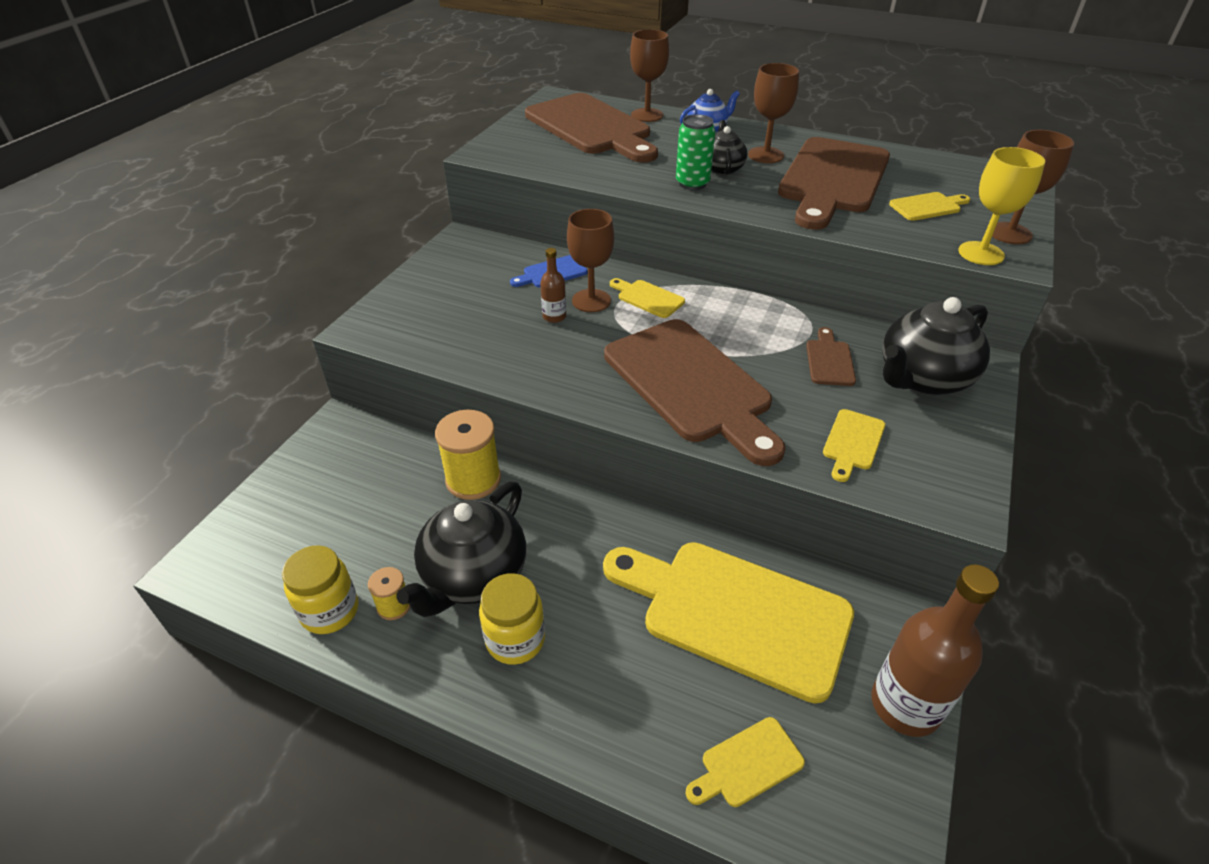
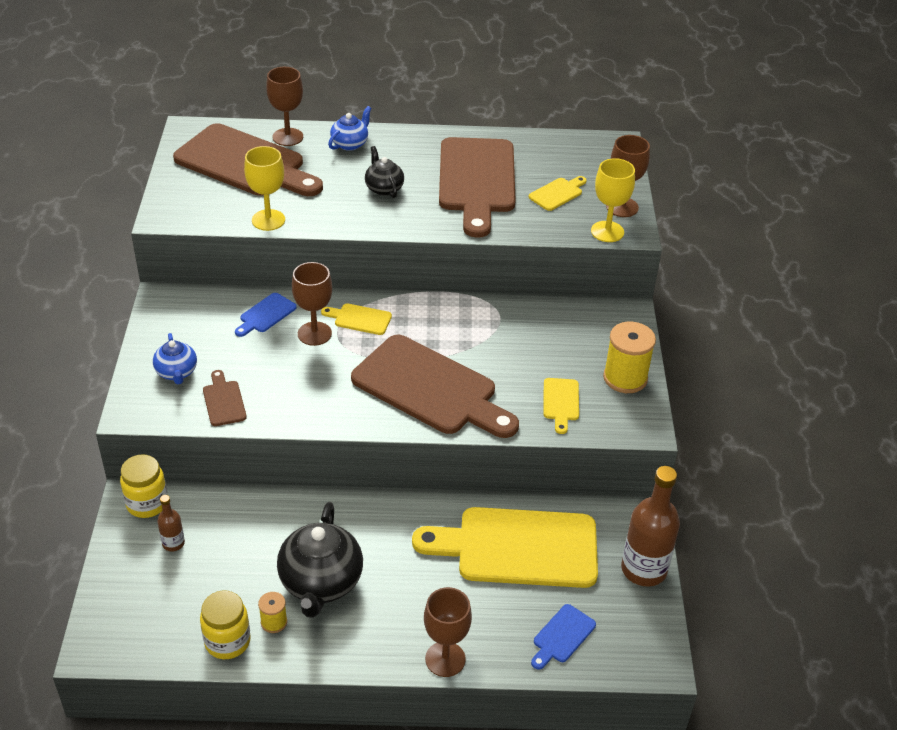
camera: 25 degrees left, 0 degrees up
(429, 304) = (176, 372): none -> blue teapot
(473, 479) = (277, 512): yellow spool -> yellow spool (625, 378)
(515, 640) = (376, 614): yellow jar -> yellow jar (147, 503)
(554, 316) = (292, 357): brown bottle -> brown bottle (173, 543)
(583, 173) = (268, 220): none -> yellow goblet
(692, 183) = (367, 210): green can -> none
(747, 764) = (562, 636): yellow cutting board -> blue cutting board
(766, 155) = (413, 164): brown goblet -> brown goblet (445, 659)
(829, 360) = (522, 339): brown cutting board -> brown cutting board (223, 401)
(922, 378) = (592, 337): black teapot -> none

